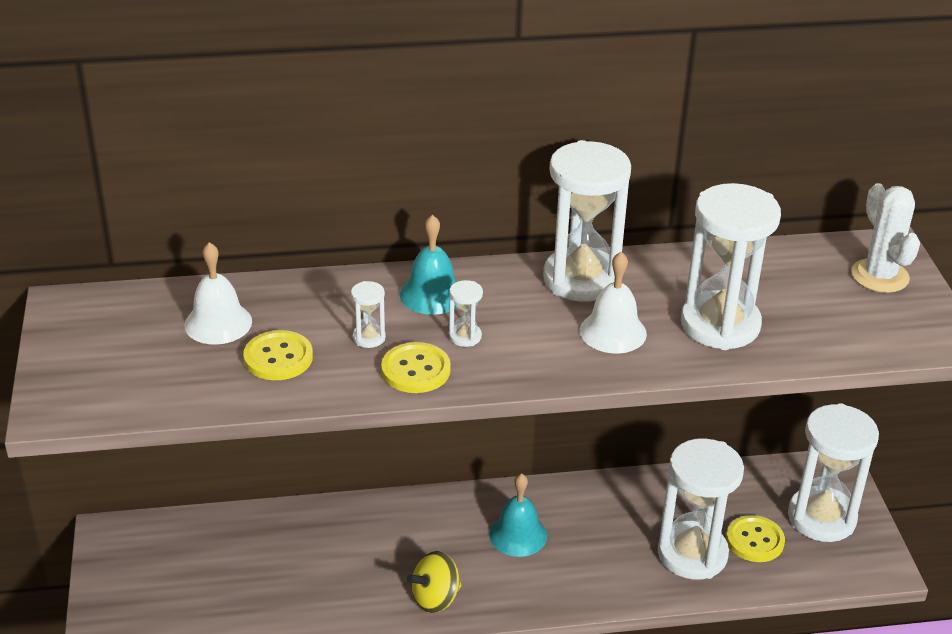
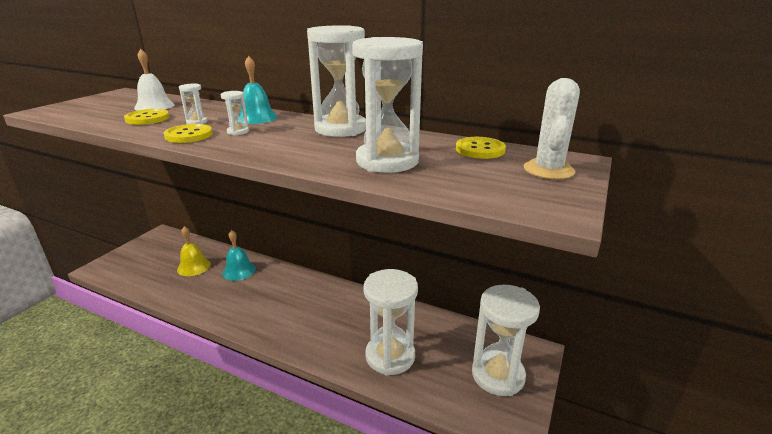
camera: 35 degrees right, 10 degrees down
(267, 562) = (194, 266): none -> yellow bell
(435, 598) = (235, 313): yellow spinning top -> none
(518, 535) = (309, 303): turquoise bell -> turquoise bell (239, 271)
(613, 332) = (316, 148): white bell -> none
(754, 540) = (437, 367): yellow button -> yellow button (480, 149)

